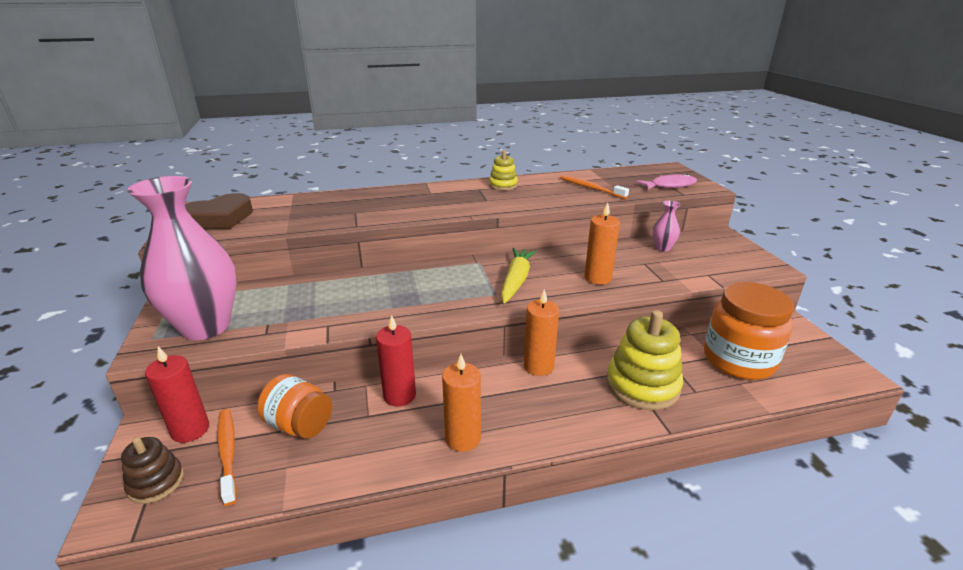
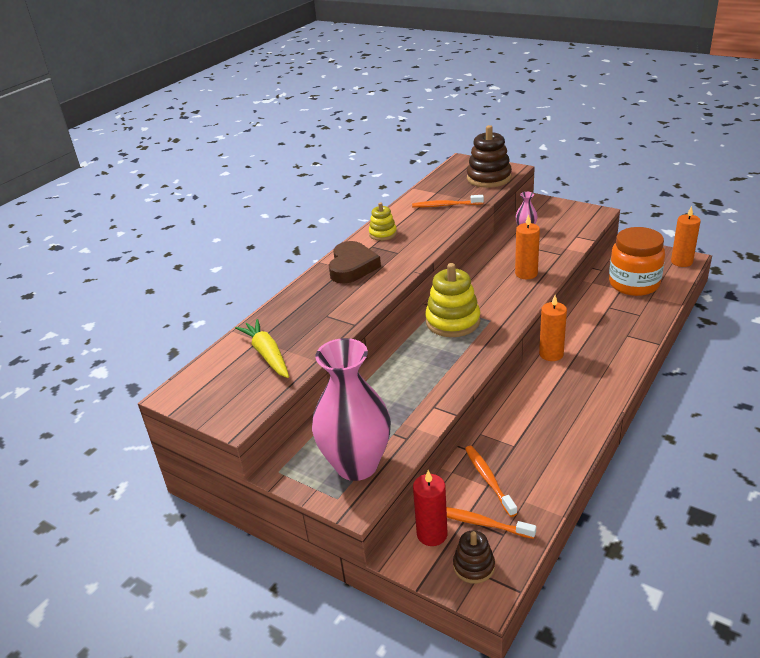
camera: 40 degrees left, 5 degrees up
(219, 218) = (228, 385): brown heart -> brown heart (352, 267)
(299, 425) = (488, 480): orange jar -> orange toothbrush
(399, 395) = (510, 423): red candle -> none
(463, 438) = (580, 417): orange candle -> orange candle (681, 262)
(516, 281) = (485, 304): yellow carrot -> yellow carrot (267, 355)
(642, 385) = (614, 328): yellow stacking toy -> yellow stacking toy (453, 321)
(670, 185) = (489, 178): pink fish -> brown stacking toy

